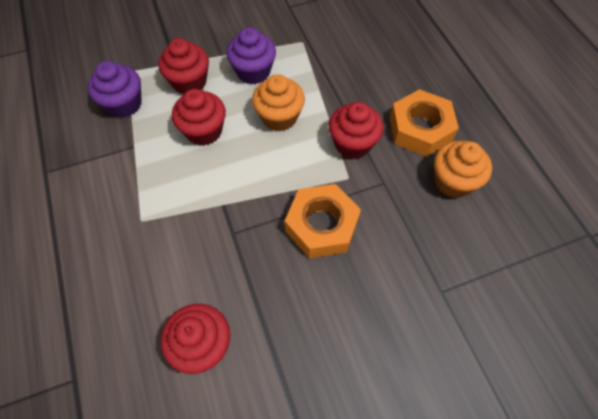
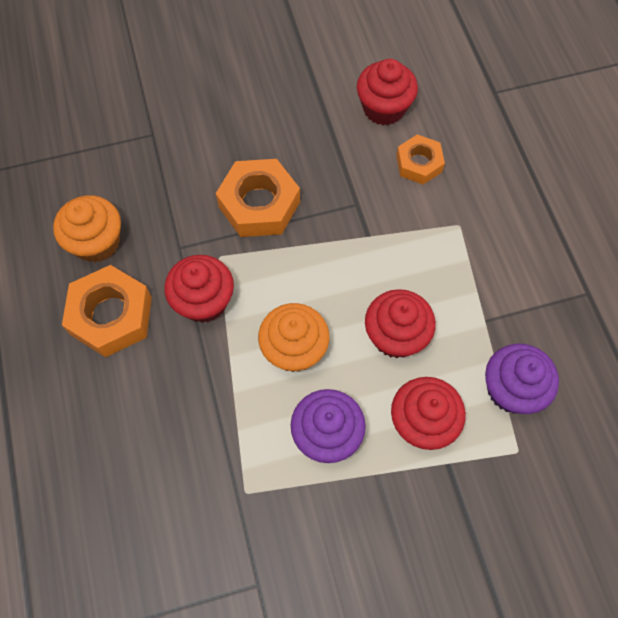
camera: 175 degrees left, 5 degrees up
(171, 279) = (419, 163): none -> orange nut

